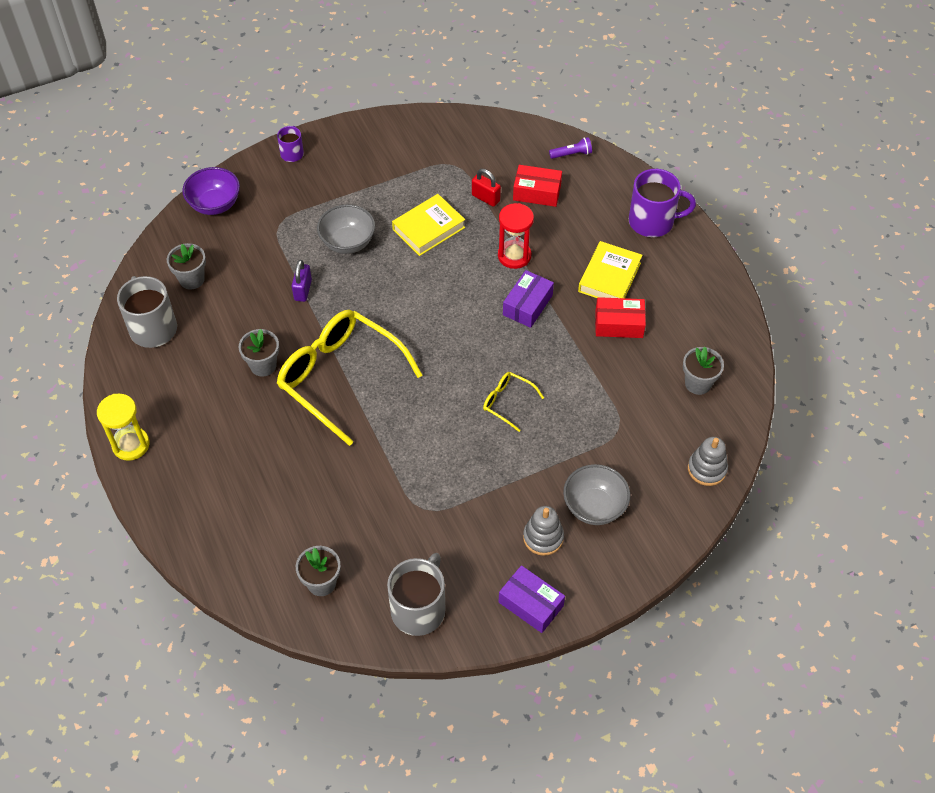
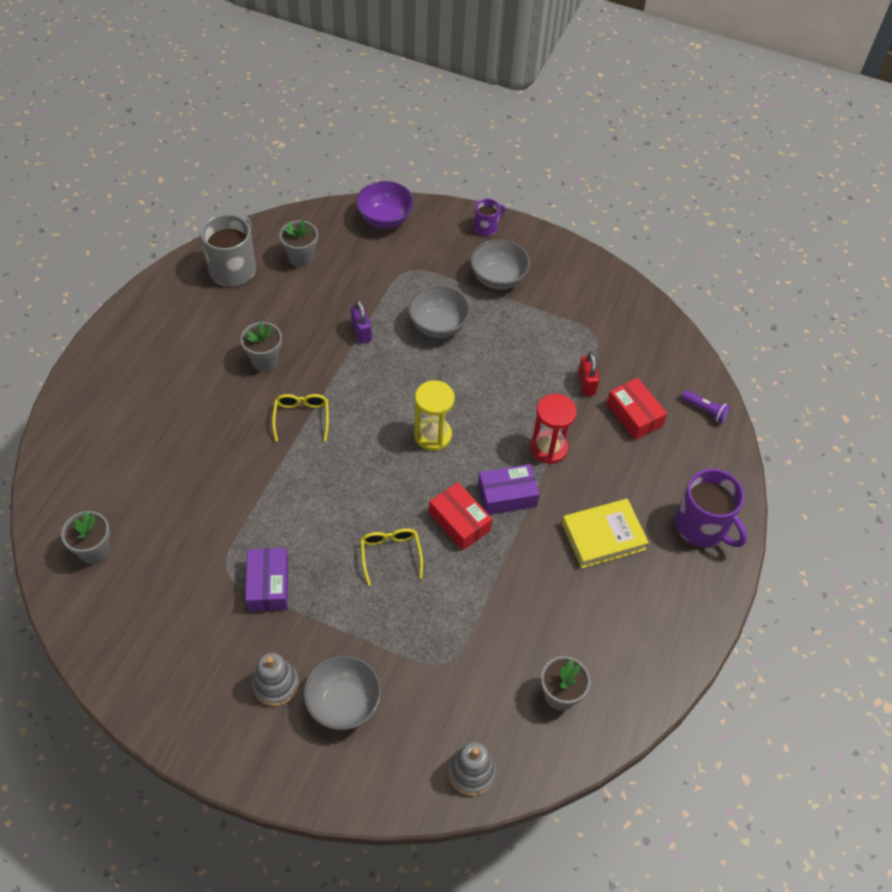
camera: 45 degrees right, 0 degrees up
(131, 445) = (116, 334): yellow hourglass -> yellow hourglass (432, 435)
(303, 290) = (361, 332): purple padlock -> purple padlock turned 75 degrees counterclockwise
(340, 377) = (301, 417): yellow glasses -> yellow glasses, size x0.44
(345, 180) = (498, 278): none -> grey bowl
(419, 609) = (125, 640): grey mug -> none
(428, 228) = (511, 368): yellow book -> none
(531, 604) = (199, 724): purple box -> purple box (268, 585)
(619, 324) = (559, 581): red box -> red box (459, 522)

